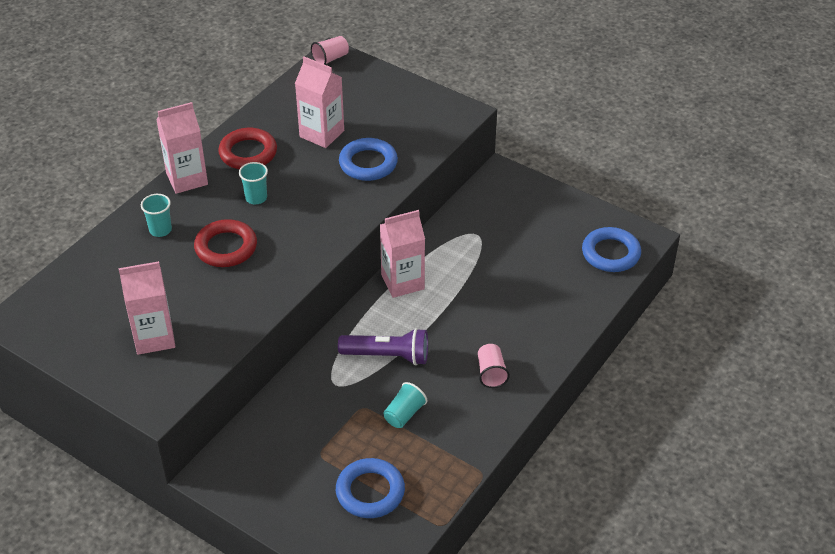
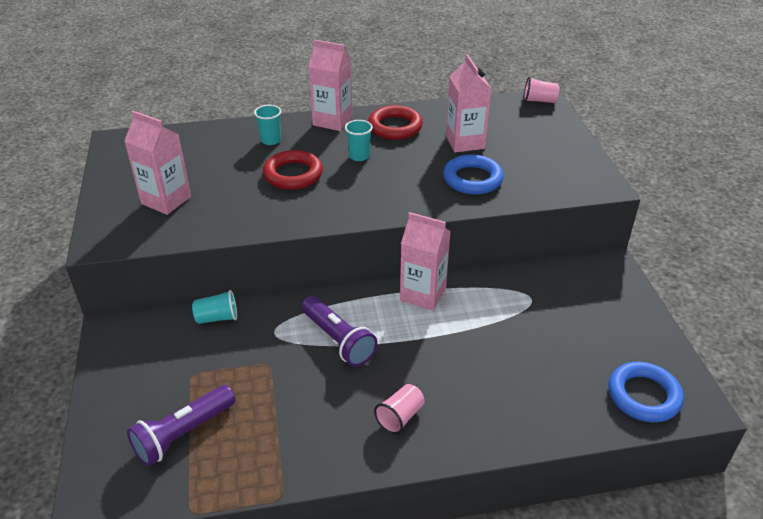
camera: 45 degrees right, 5 degrees down
(370, 492) = (183, 434): blue ring -> purple flashlight
(404, 414) = (289, 394): turquoise cup -> turquoise cup (217, 318)

